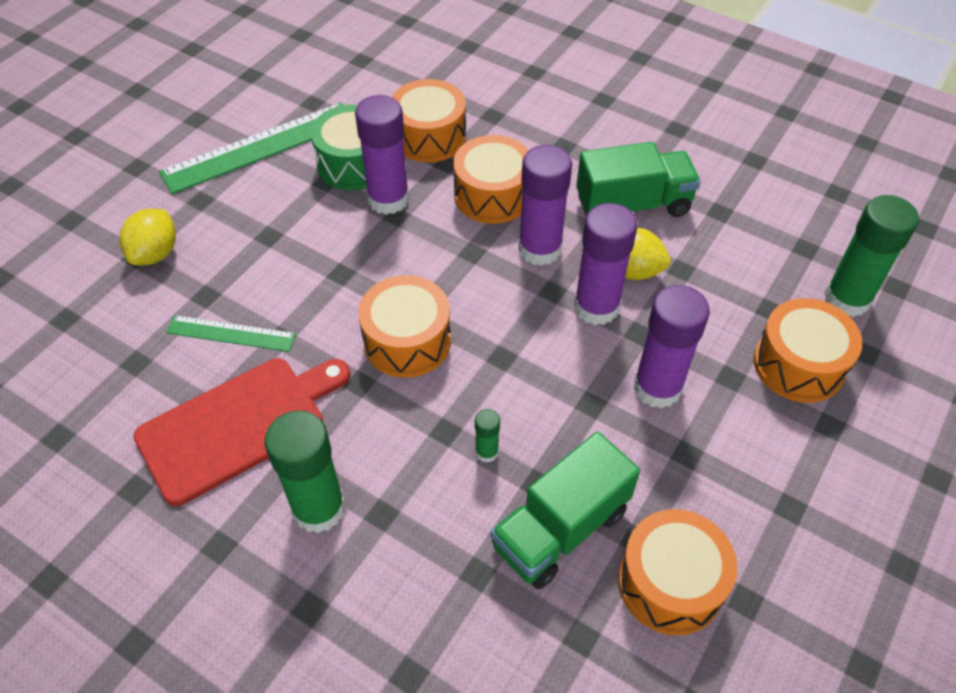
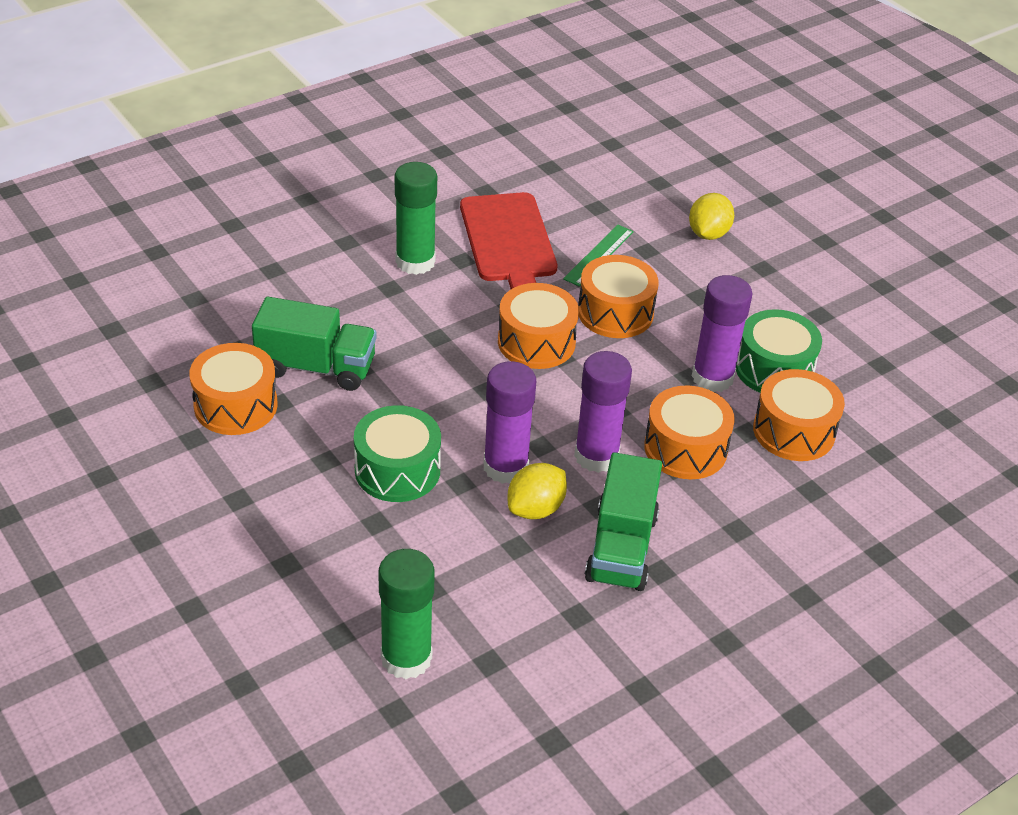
camera: 110 degrees right, 10 degrees down
(155, 253) = (708, 234): yellow lemon -> yellow lemon turned 75 degrees clockwise
(260, 147) = (823, 316): green ruler -> none
(486, 452) = (404, 352): green glue stick -> none
(560, 529) = (316, 367): green truck -> green truck turned 120 degrees clockwise
(657, 387) = (397, 470): purple glue stick -> green drum
(798, 365) = (358, 576): orange drum -> orange drum (615, 312)

